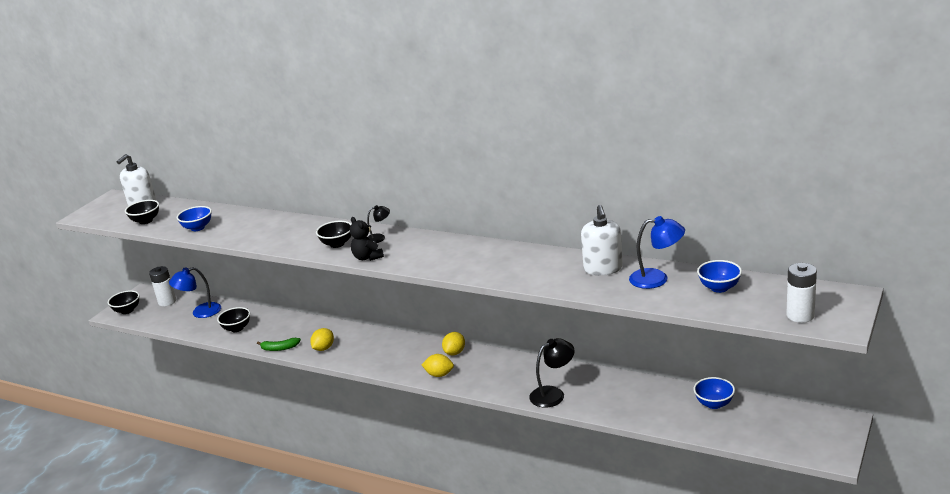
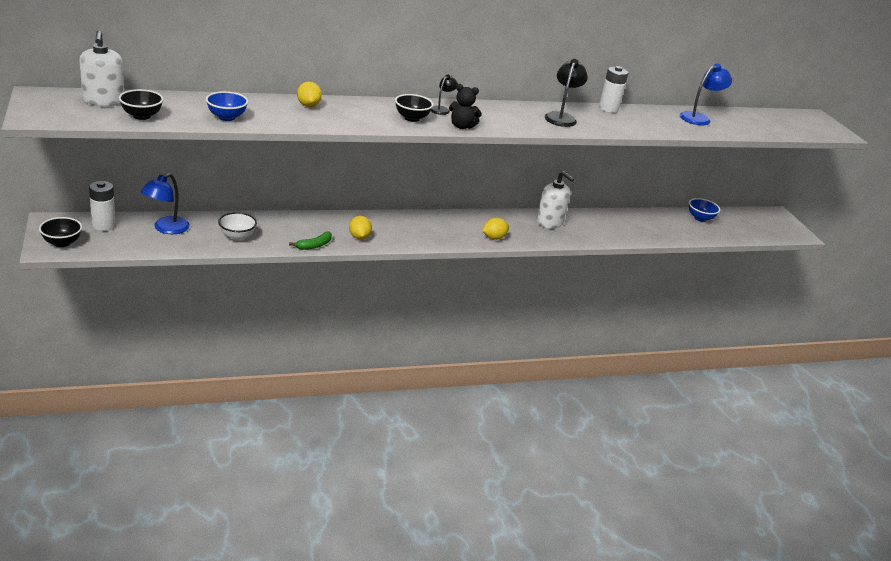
camera: 50 degrees left, 5 degrees up
(237, 328) = (237, 236): black bowl -> white bowl
(454, 352) = (480, 219): yellow lemon -> yellow lemon (308, 105)
(553, 394) = (596, 234): black lamp -> black lamp (561, 117)
(603, 268) = (654, 115): white soap dispenser -> white soap dispenser (549, 222)
(719, 288) = (743, 119): blue bowl -> none
(800, 315) = (812, 130): white battery -> white battery (608, 109)

